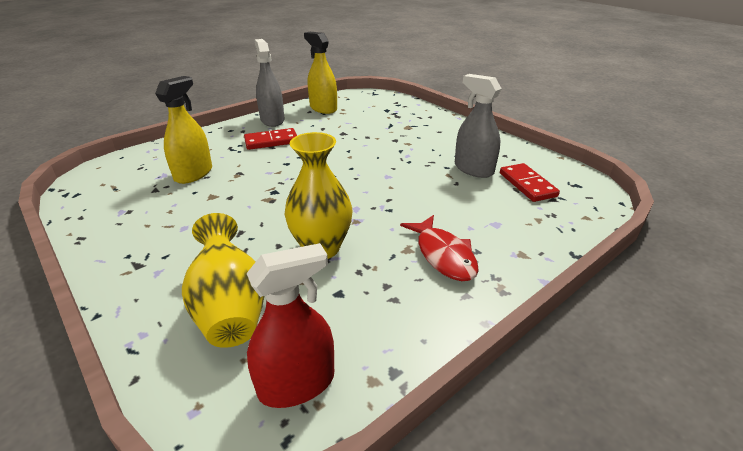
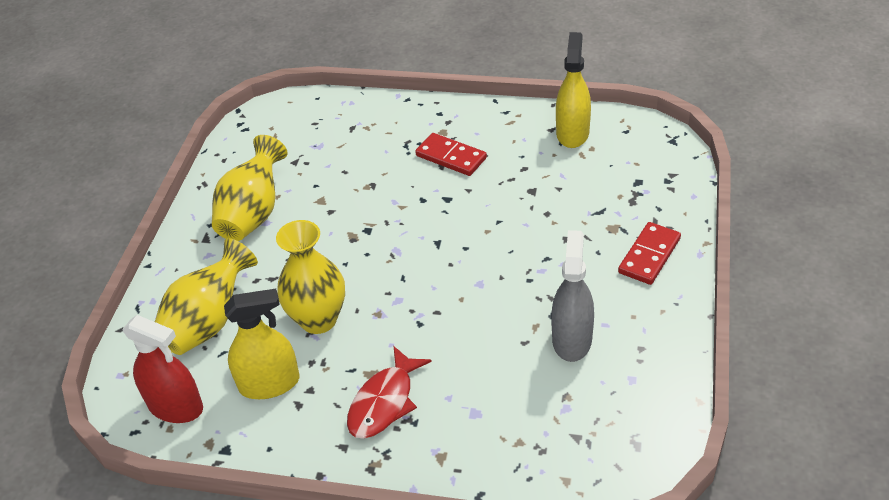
camera: 55 degrees right, 10 degrees up
(163, 229) = (253, 213): none -> yellow vase
(193, 174) = (340, 160): yellow spray bottle -> yellow spray bottle (269, 383)
(272, 120) = (495, 121): grey spray bottle -> none
(527, 185) = (586, 401): red domino -> red domino (649, 256)

